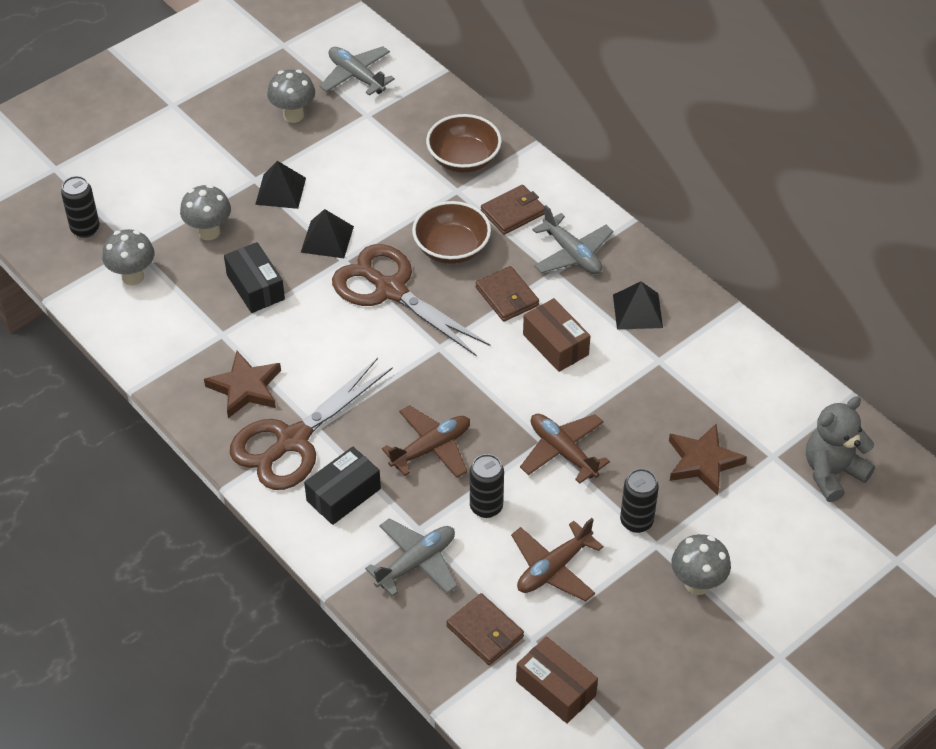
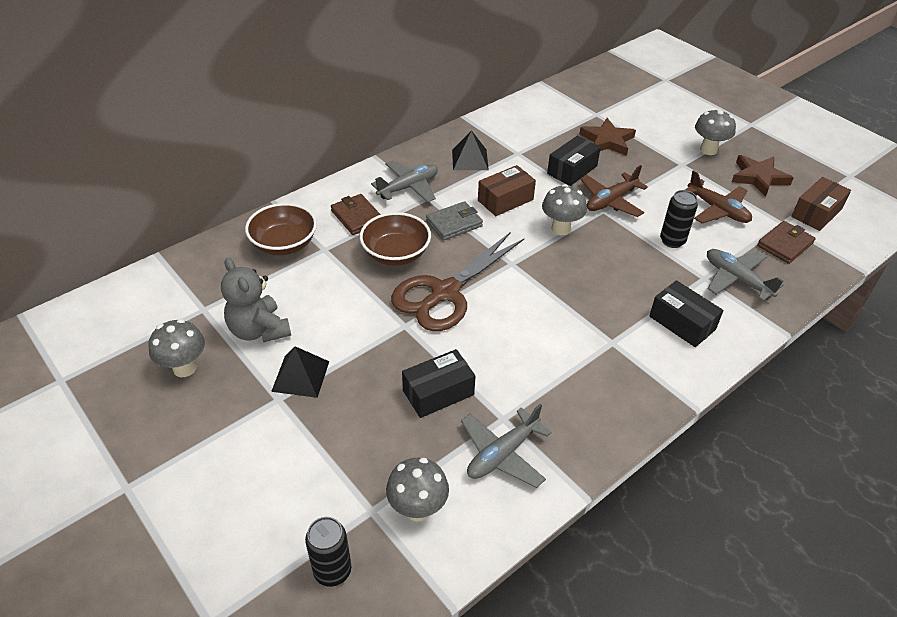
camera: 90 degrees left, 5 degrees down
(209, 232) = (354, 437): grey mushroom -> grey mushroom (561, 229)
(245, 388) = (572, 396): brown star -> brown star (758, 177)
(293, 440) = (629, 358): brown scissors -> none
(327, 239) = (375, 337): black pyramid -> none
(356, 76) = (140, 317): grey plane -> grey plane (502, 454)
(431, 448) = (621, 269): brown plane -> none
(507, 296) = (454, 223): brown wallet -> grey wallet
(627, 416) = (572, 170): none -> black box
(636, 521) = (665, 171): black can -> none
(832, 473) = (605, 94): grey teddy bear -> grey teddy bear (259, 330)

